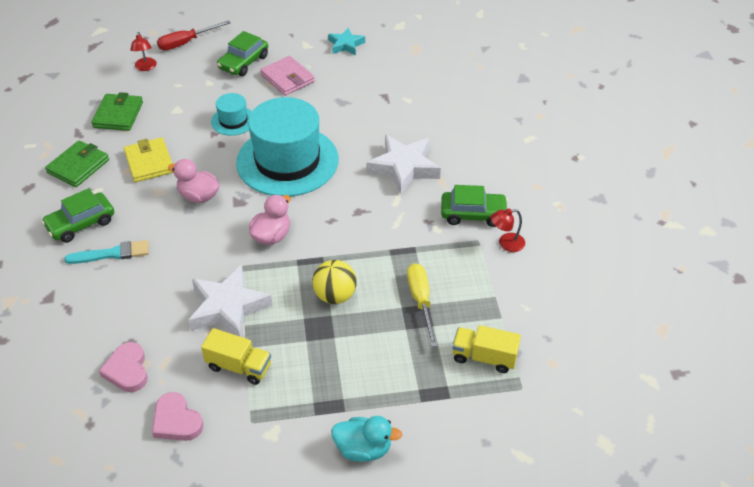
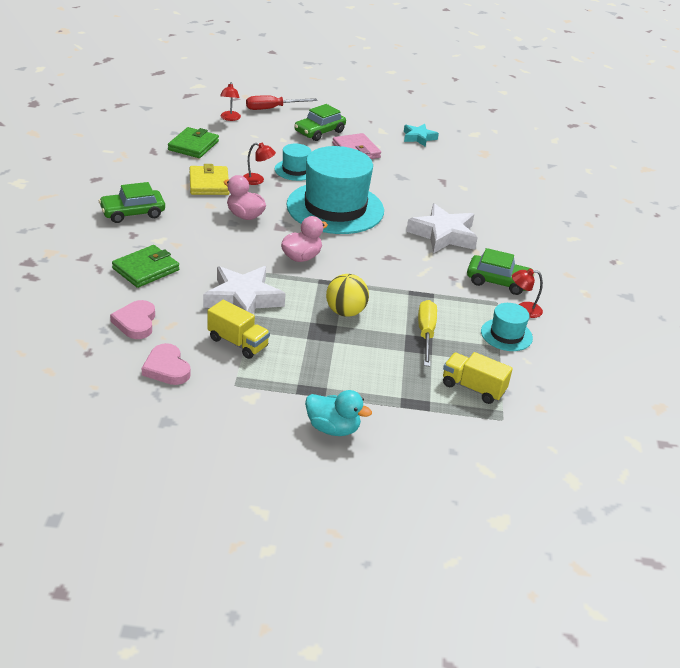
camera: 10 degrees right, 10 degrees down
(78, 166) = (145, 173): green wallet -> green wallet (146, 269)
(112, 254) = (152, 239): turquoise brush -> none
(198, 145) = (257, 180): none -> red lamp
(498, 280) = (506, 335): none -> turquoise hat

